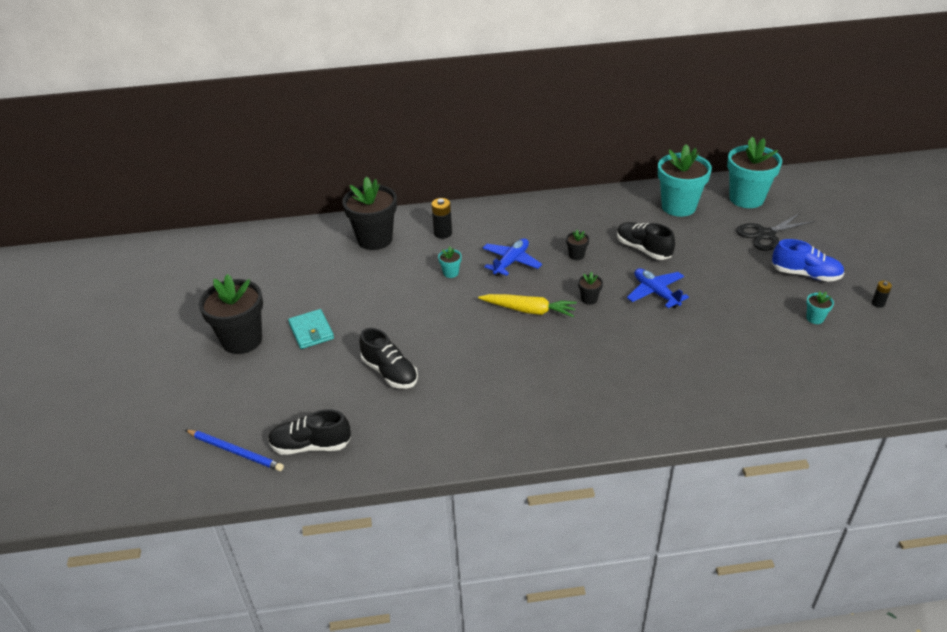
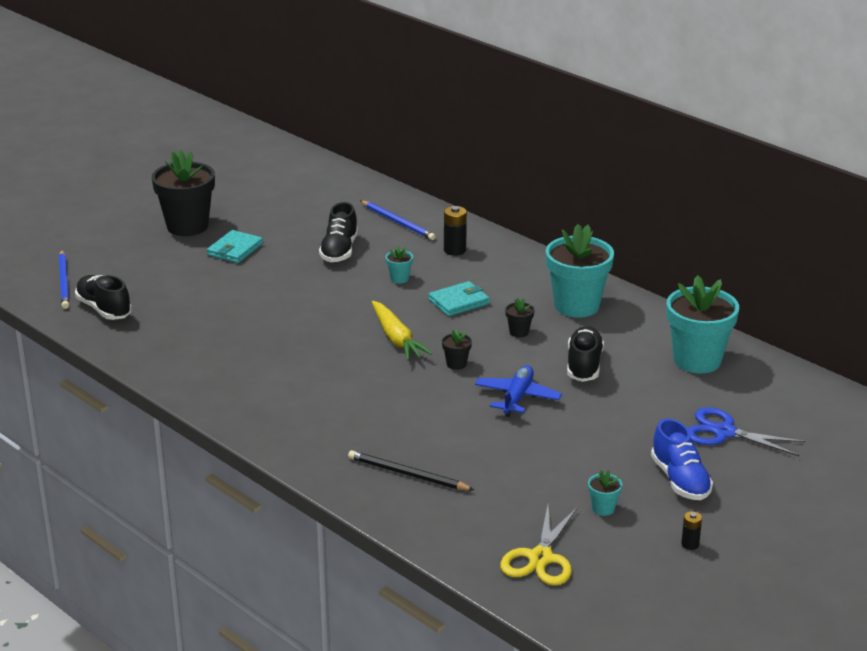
camera: 50 degrees right, 10 degrees down
(375, 239) = (398, 222): black flower pot -> blue pencil
(390, 372) = (227, 306): black shoe -> black shoe (339, 251)
(511, 262) = (458, 302): blue plane -> turquoise wallet
(708, 385) = (407, 474): none -> black pencil
(746, 198) = (781, 398): turquoise flower pot -> turquoise flower pot (576, 306)
(766, 234) = (724, 432): black scissors -> blue scissors
(854, 371) = (540, 558): none -> yellow scissors

